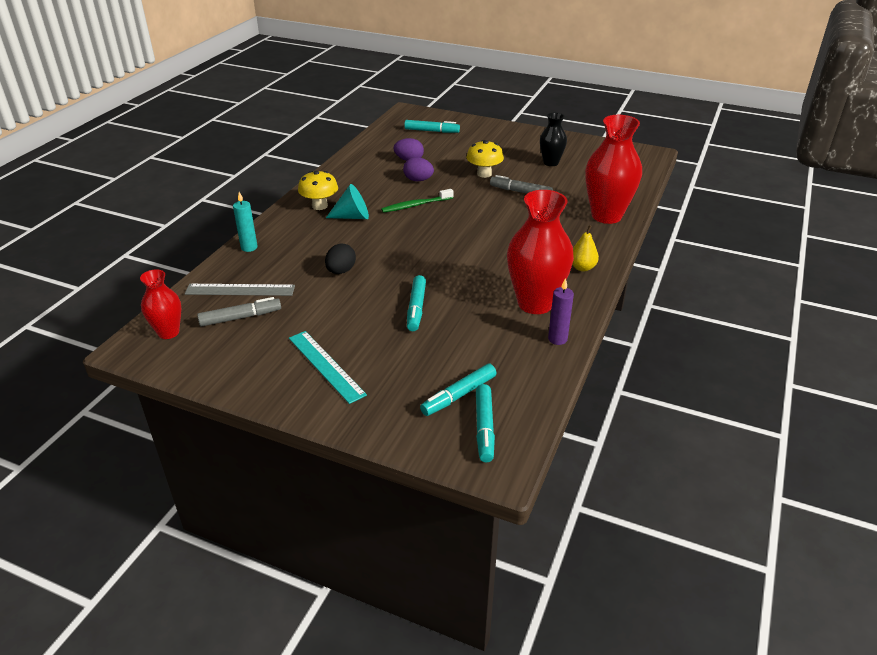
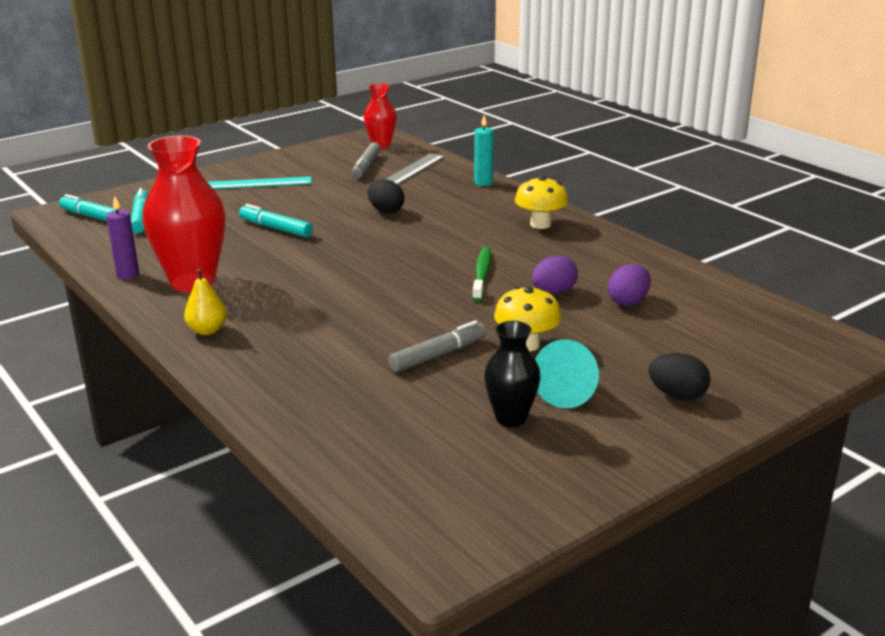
camera: 120 degrees right, 10 degrees down
(352, 217) = (494, 235): turquoise cone -> turquoise cone (568, 393)
(431, 131) = (736, 347): turquoise marker -> none
(489, 136) = (677, 395): none -> black egg
(606, 216) = (289, 398): red vase -> none

